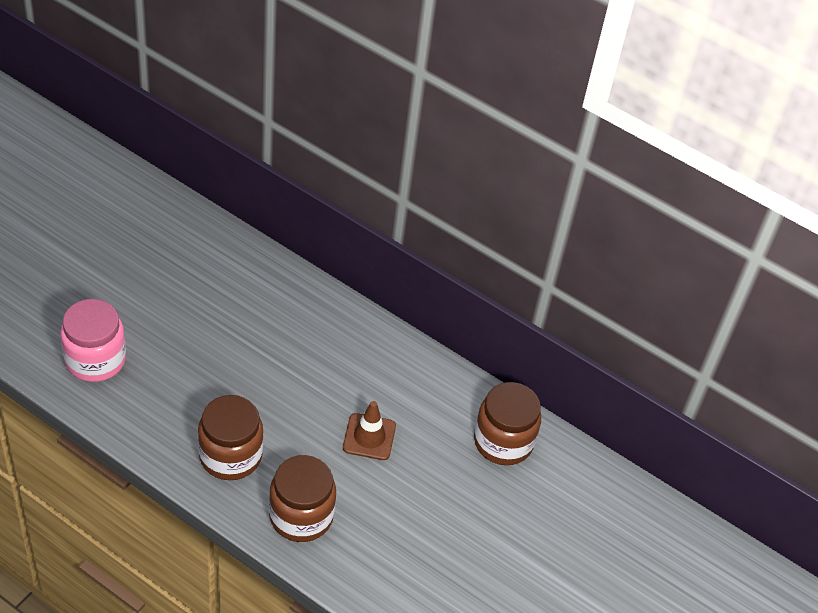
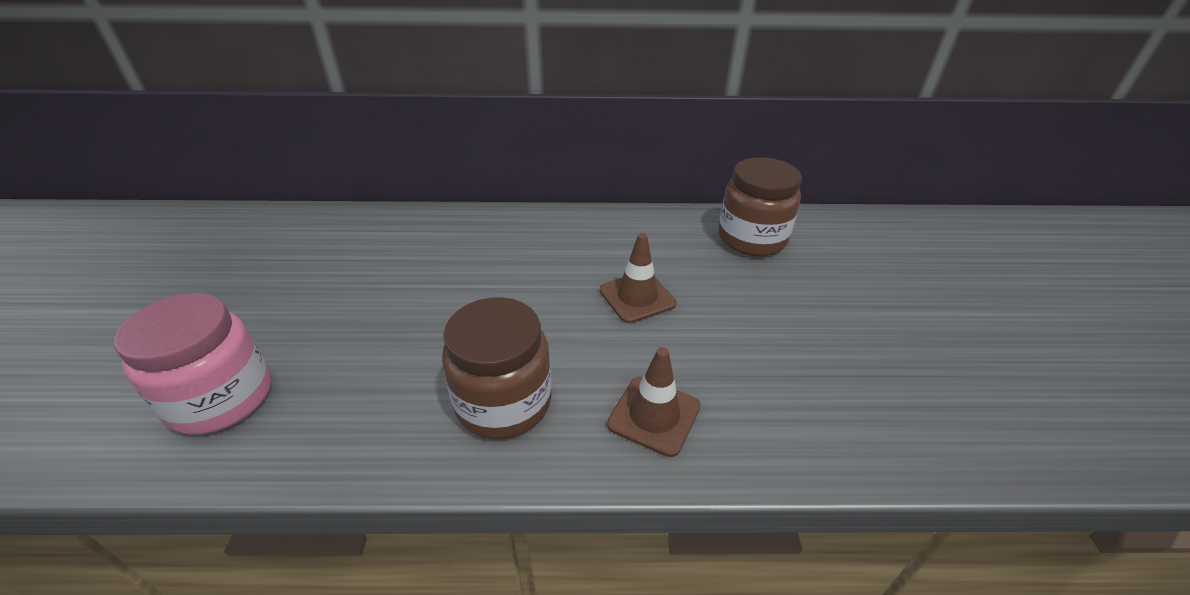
camera: 30 degrees left, 10 degrees down
(301, 516) = (654, 415): brown jar -> brown traffic cone

